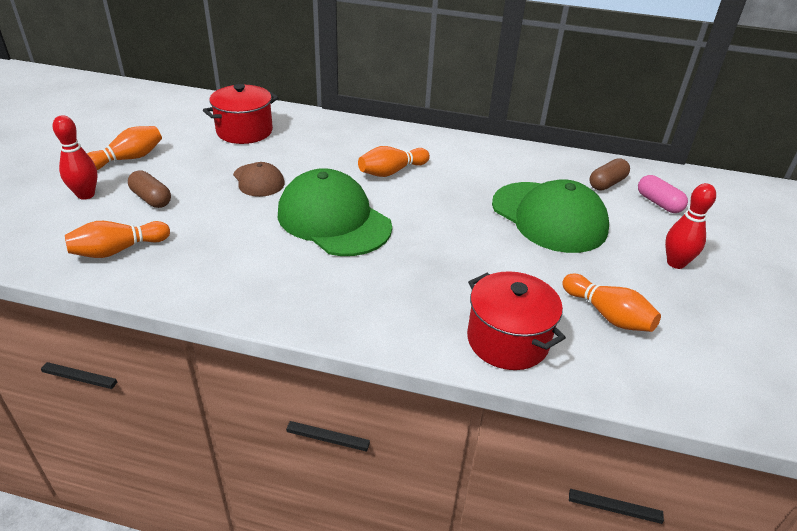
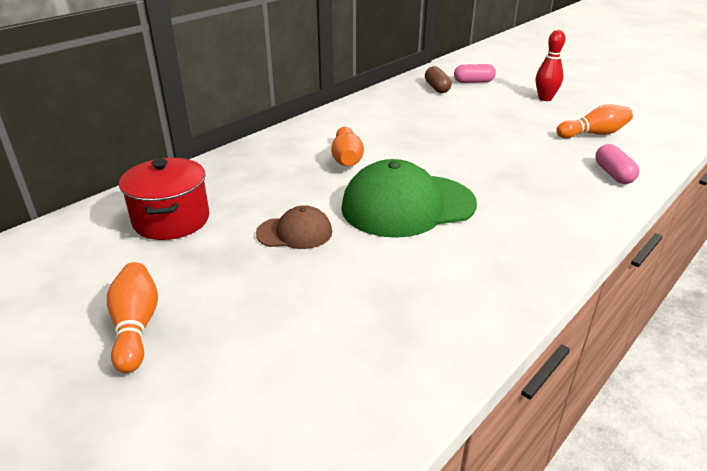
camera: 60 degrees left, 5 degrees down
(86, 195) = (200, 385): red bowling pin -> none
(118, 250) = (371, 368): orange bowling pin -> none
(151, 199) = (267, 320): brown capsule -> none
(507, 340) = (613, 174): red pot -> pink capsule
(549, 217) = (467, 118): green cap -> none

